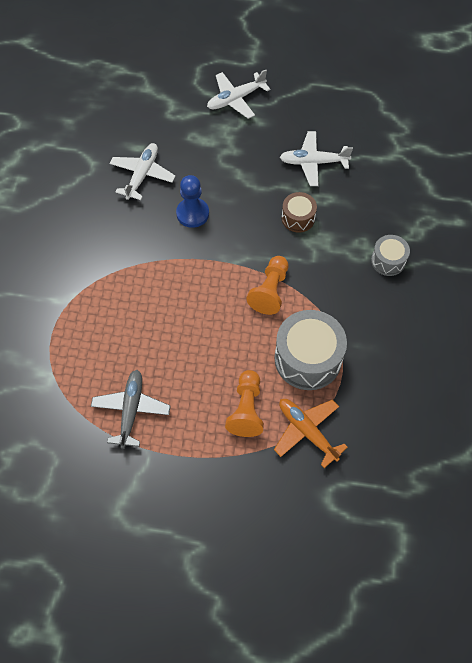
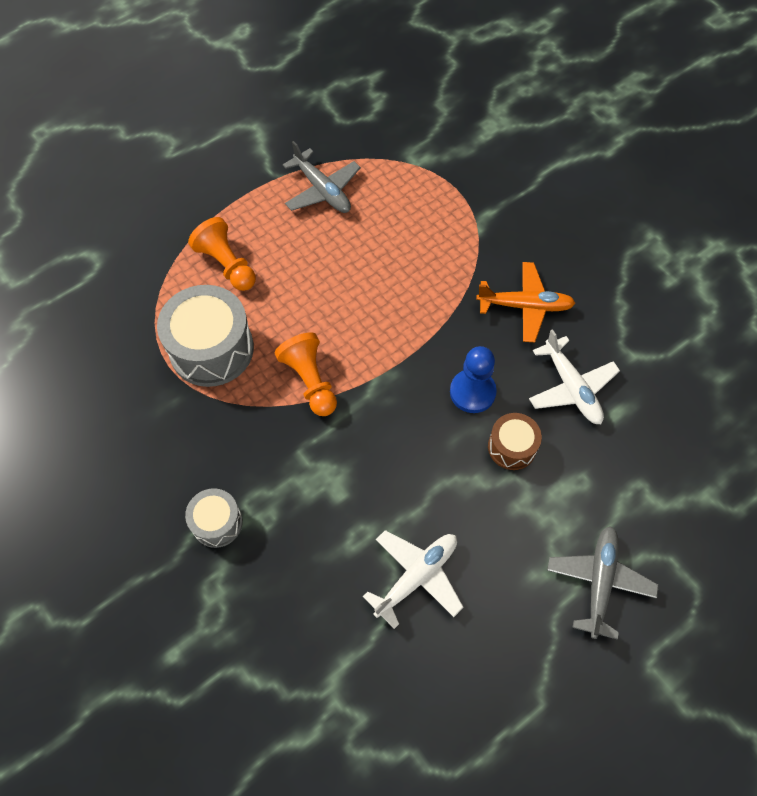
camera: 135 degrees right, 0 degrees up
(236, 99) = (599, 582): white plane -> grey plane
(298, 218) = (362, 486): brown drum -> brown drum (512, 447)
(307, 431) = (156, 289): orange plane -> orange plane (525, 306)

